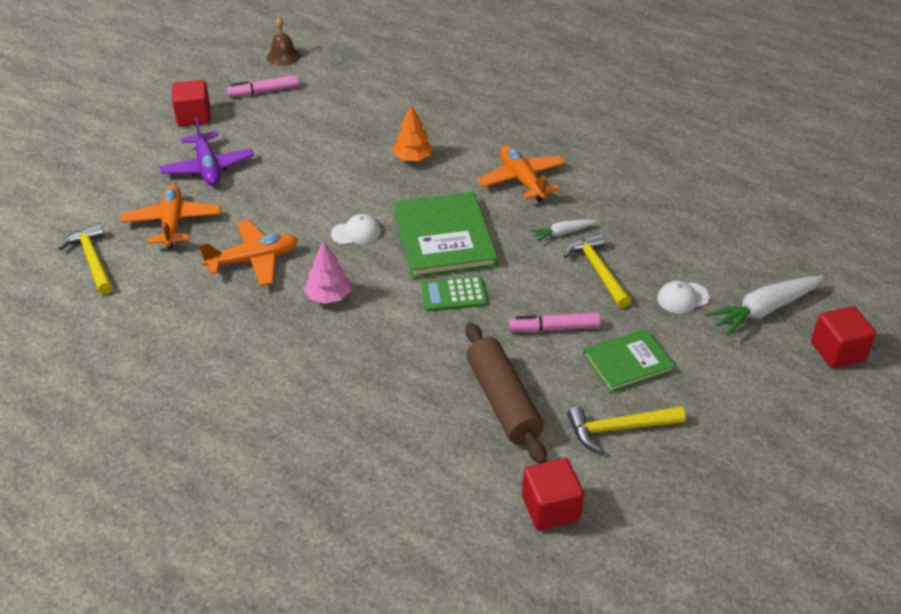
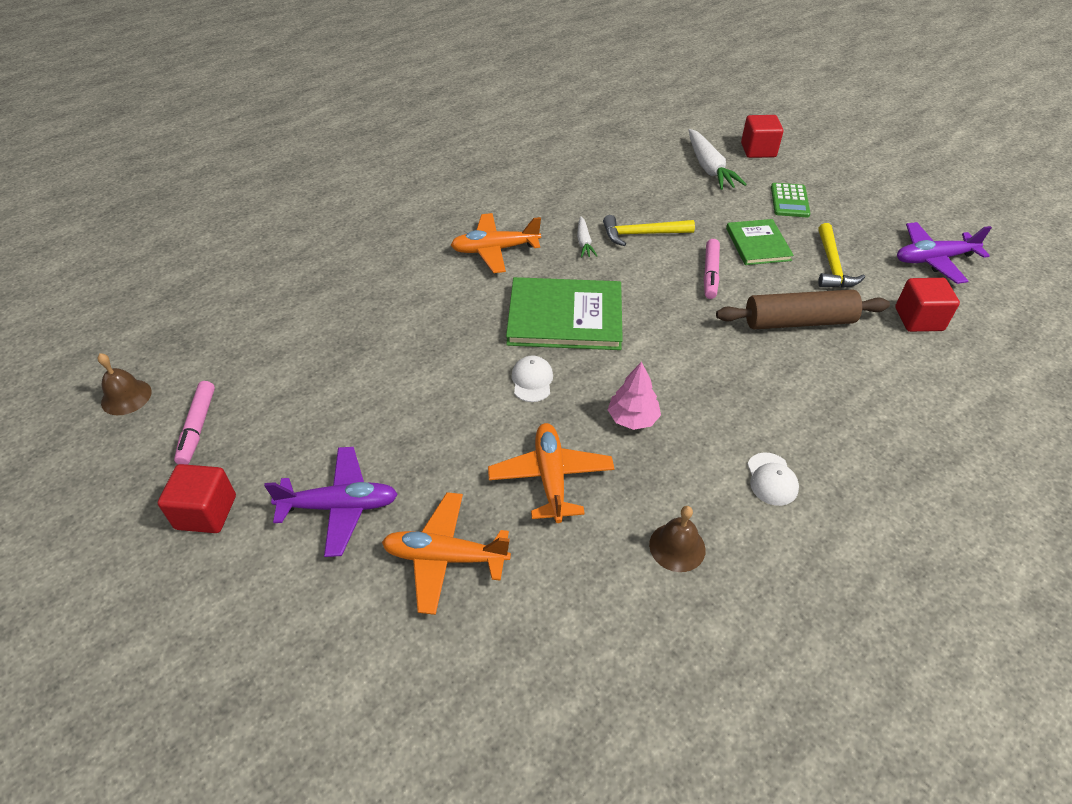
camera: 75 degrees left, 5 degrees up
(92, 260) = (492, 665): yellow hammer -> none
(198, 337) = (677, 547): none -> brown bell
(412, 158) = (420, 316): orange tree -> none
(454, 295) = (652, 326): green calculator -> green calculator (789, 201)
(682, 298) = (687, 200): white cap -> white cap (771, 479)
(682, 530) = (933, 259): none -> purple plane

